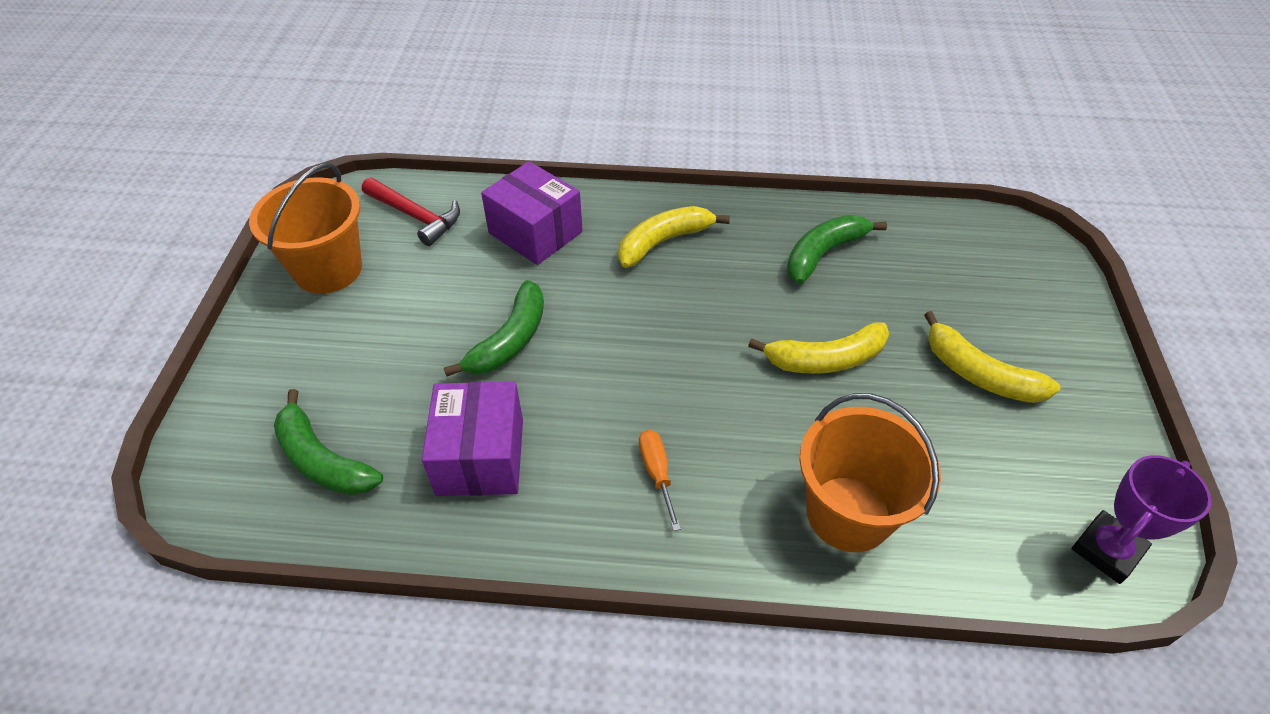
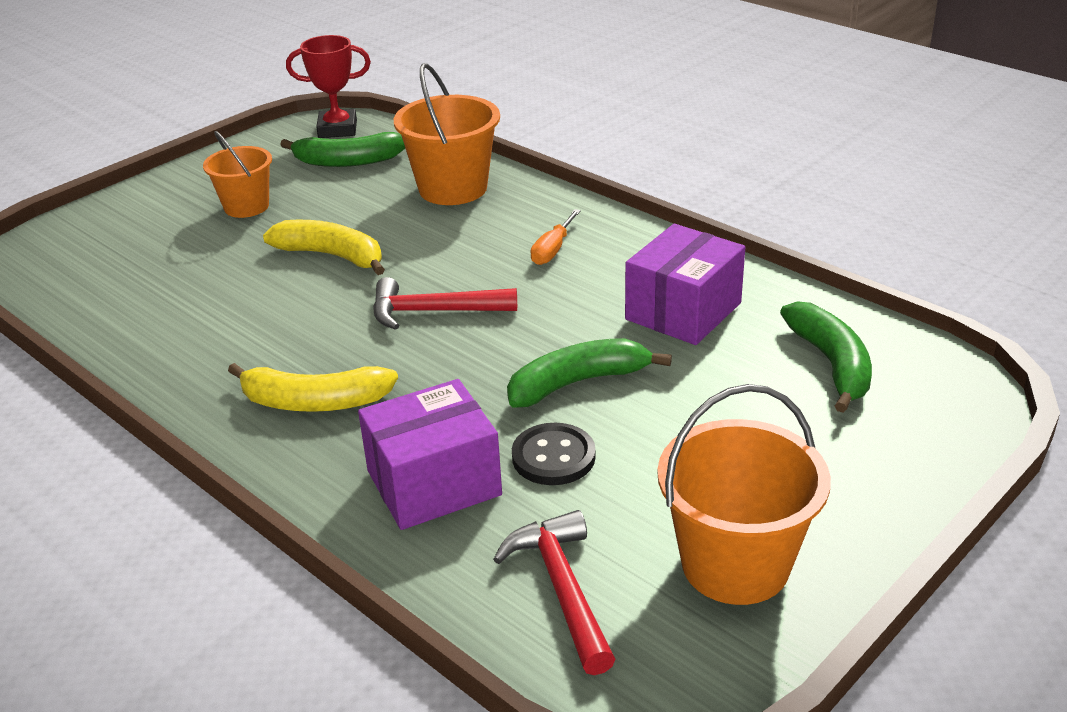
camera: 140 degrees left, 15 degrees down
(480, 280) = (553, 457): none -> black button
(535, 232) = (434, 483): purple box -> purple box turned 75 degrees clockwise
(676, 347) = (434, 312): none -> red hammer
(823, 254) = (195, 320): green banana -> green banana (348, 161)
(979, 374) = (246, 206): yellow banana -> orange bucket
(1107, 550) = (337, 129): purple trophy -> red trophy

